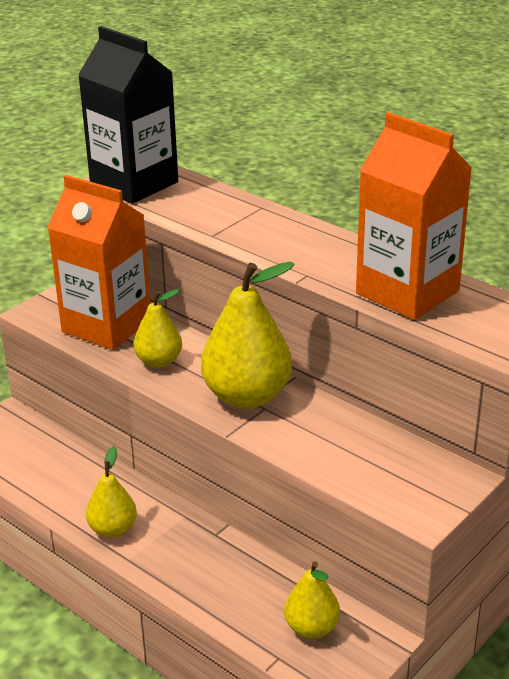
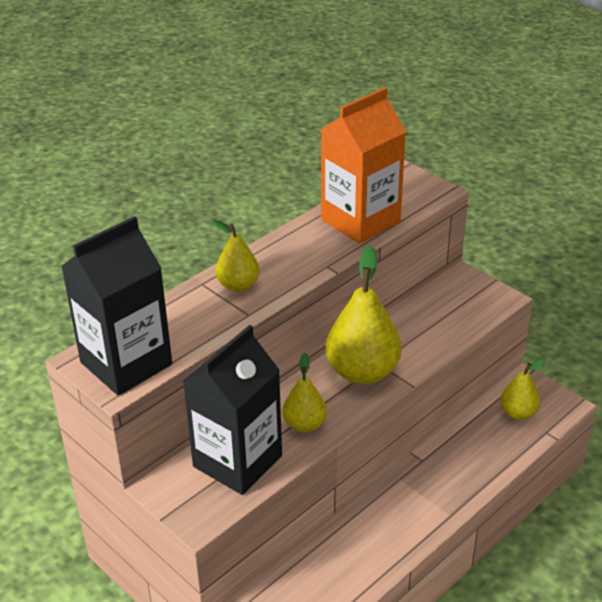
camera: 85 degrees left, 5 degrees up
(107, 325) = (237, 461): orange carton -> black carton
(113, 529) = (415, 525): yellow pear -> yellow pear (238, 285)

